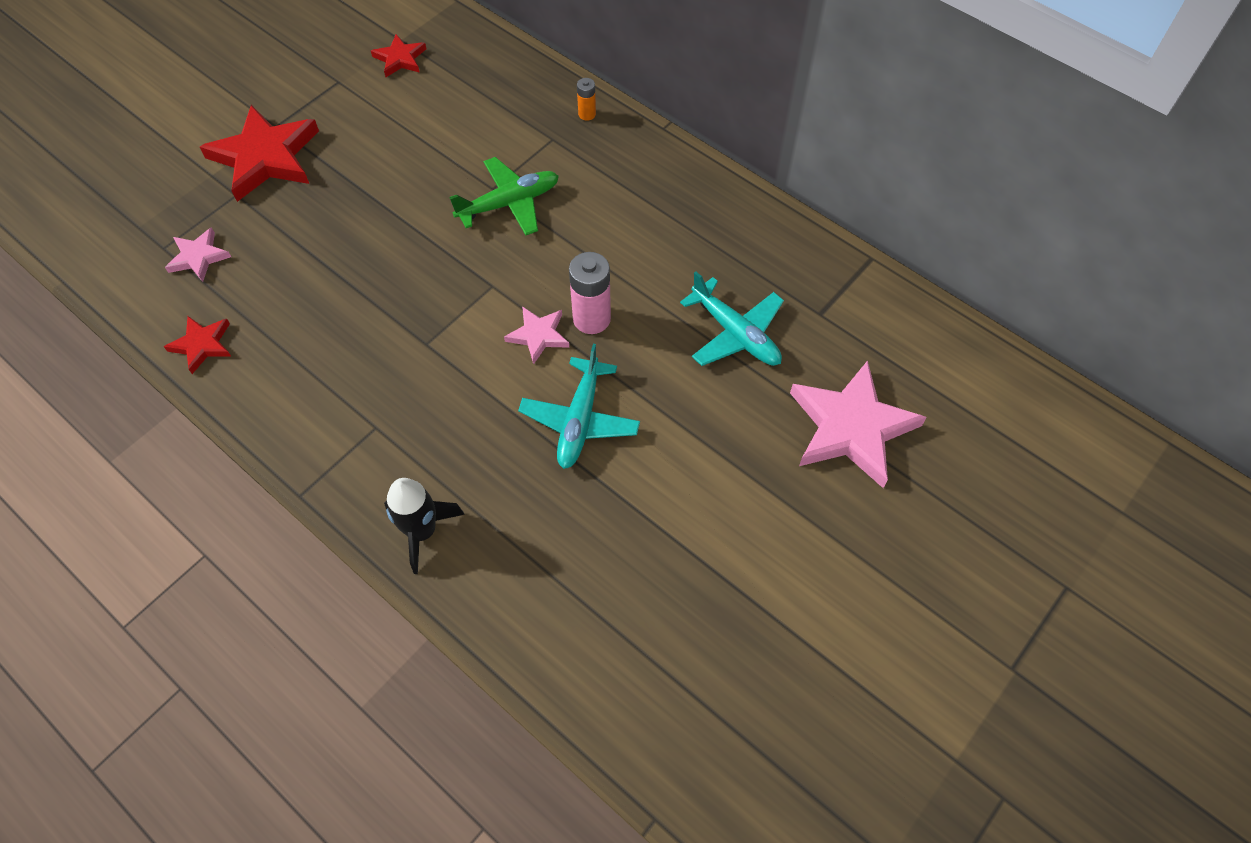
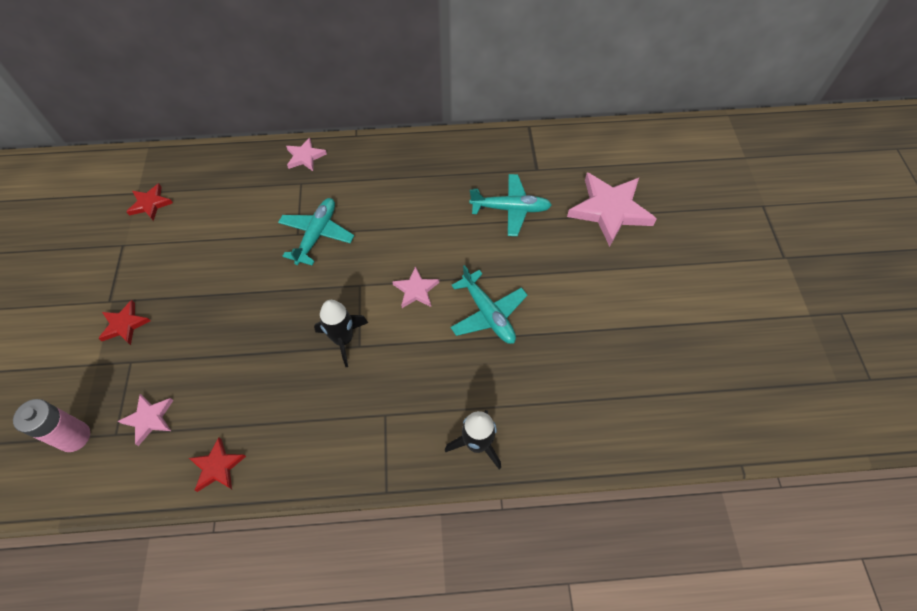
camera: 45 degrees left, 0 degrees up
(265, 157) = (124, 324): red star -> red star, size x0.51
(419, 325) = (343, 339): none -> black rocket
(509, 203) = (317, 234): green plane -> turquoise plane
(587, 114) = (305, 157): orange battery -> pink star
(591, 319) = (433, 259): pink battery -> pink battery (74, 437)

